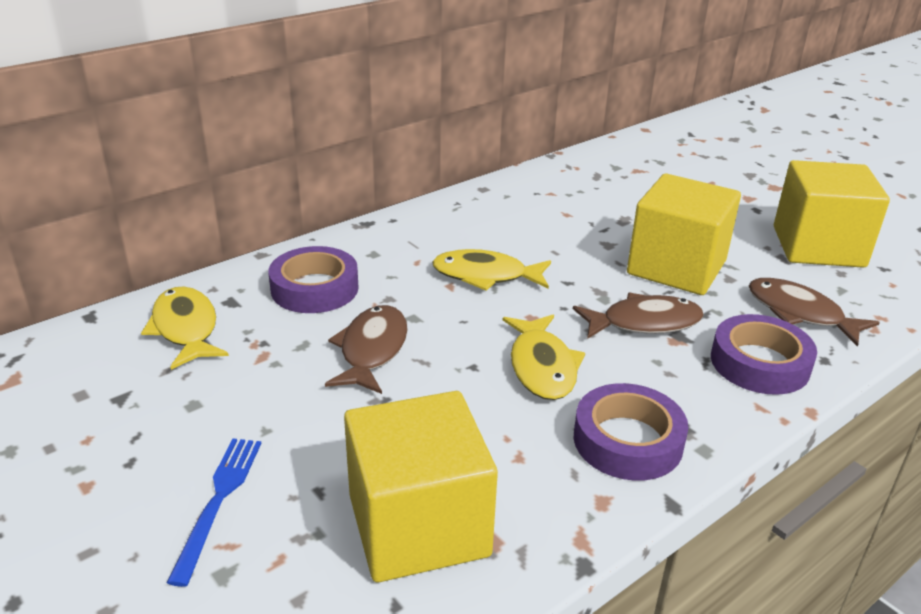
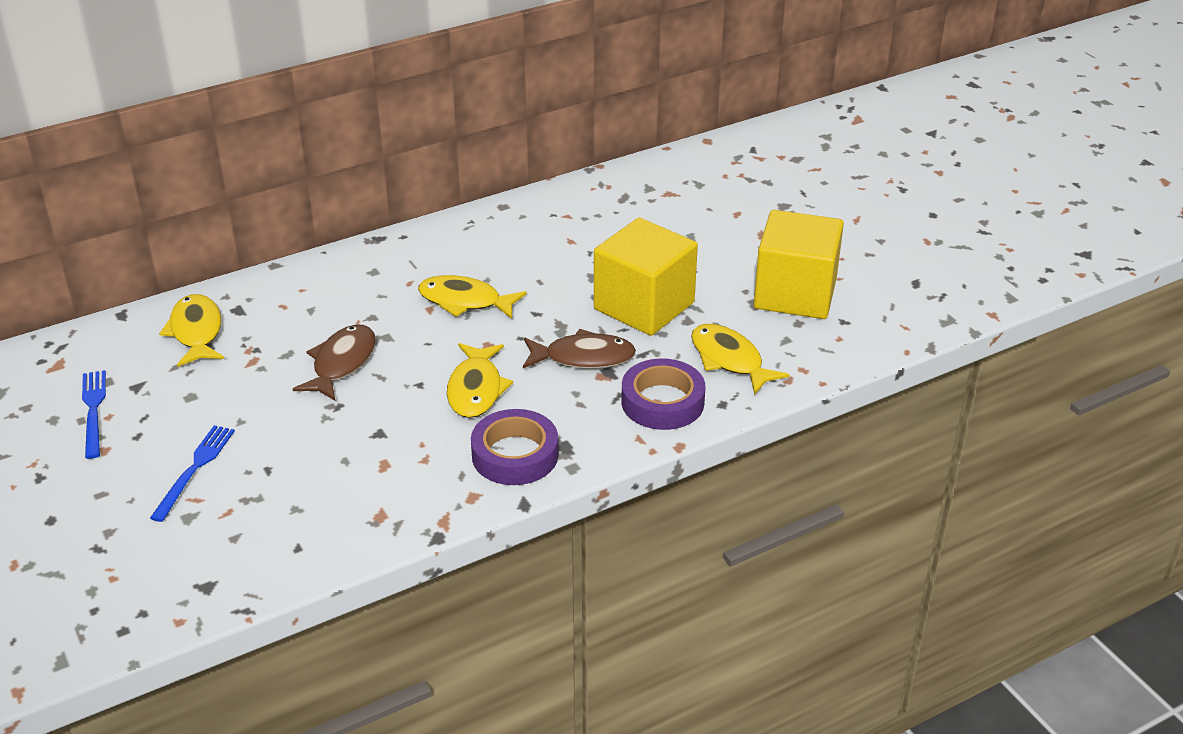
camera: 10 degrees right, 5 degrees up
(65, 433) = (94, 410): none -> blue fork
(314, 288) = (311, 302): purple tape -> none
(418, 525) = (331, 500): yellow cube -> none
(799, 313) = (729, 360): brown fish -> yellow fish

